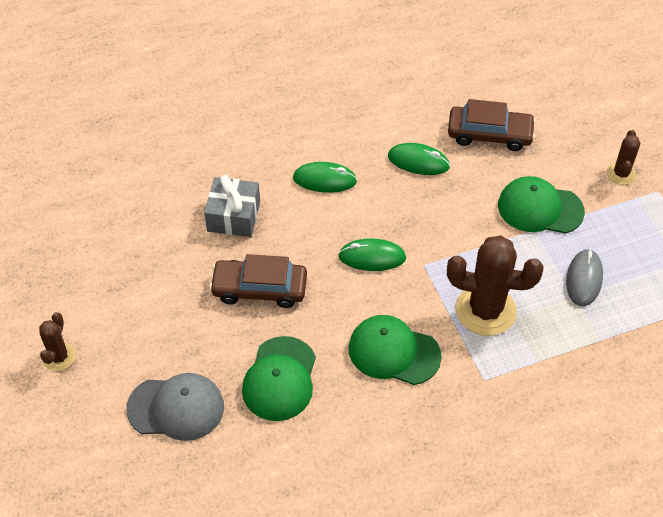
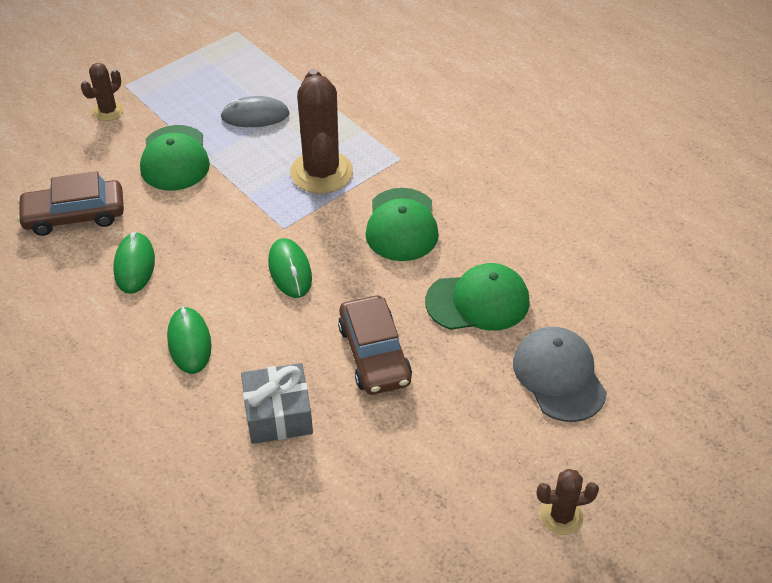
camera: 110 degrees left, 5 degrees down
(489, 134) = (74, 215): brown car -> brown car turned 90 degrees counterclockwise
(621, 174) = (108, 111): brown cactus -> brown cactus turned 45 degrees counterclockwise

